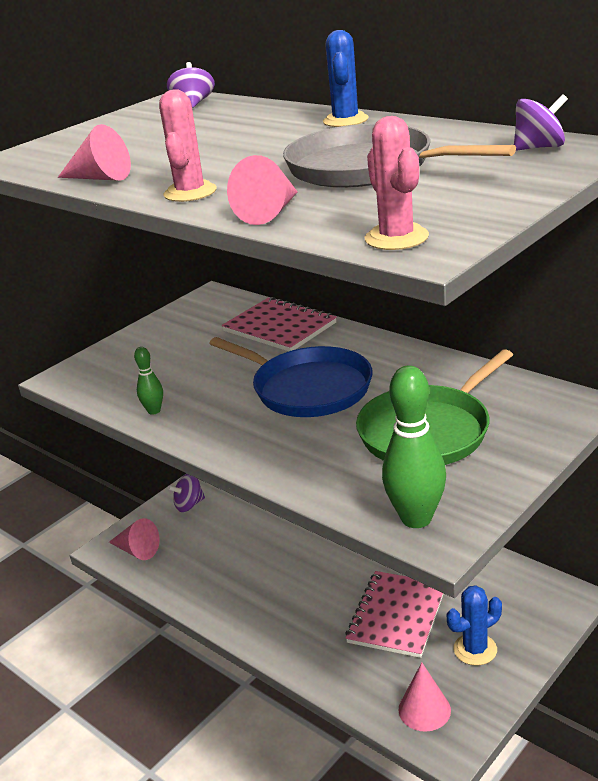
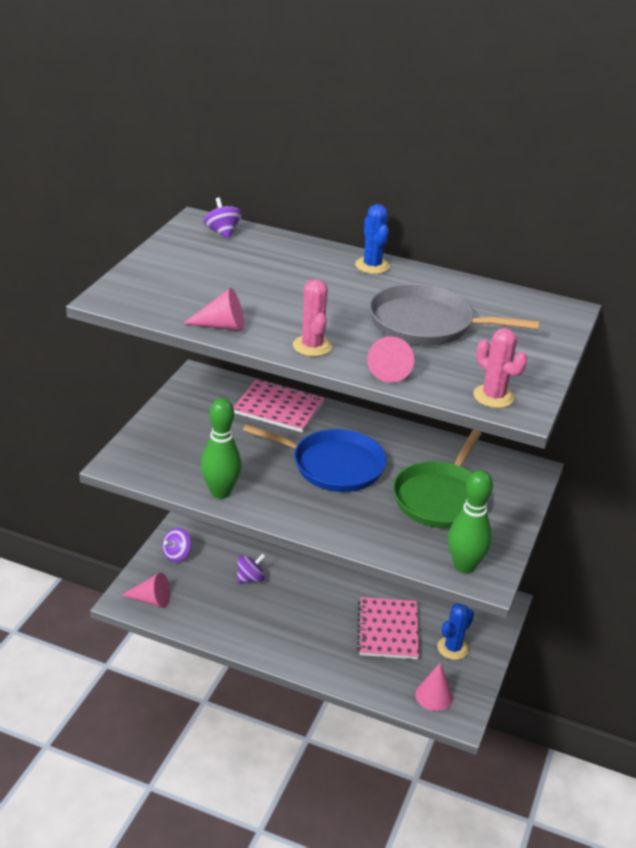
camera: 25 degrees left, 5 degrees up
(154, 411) = (220, 492): green bowling pin -> green bowling pin, size x1.93
(539, 147) = (533, 308): purple spinning top -> purple spinning top (250, 578)

